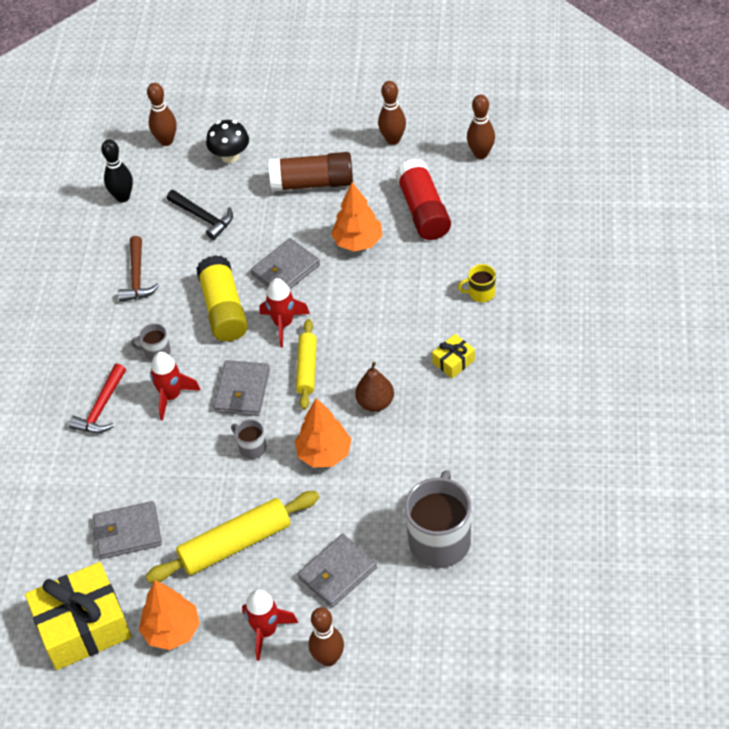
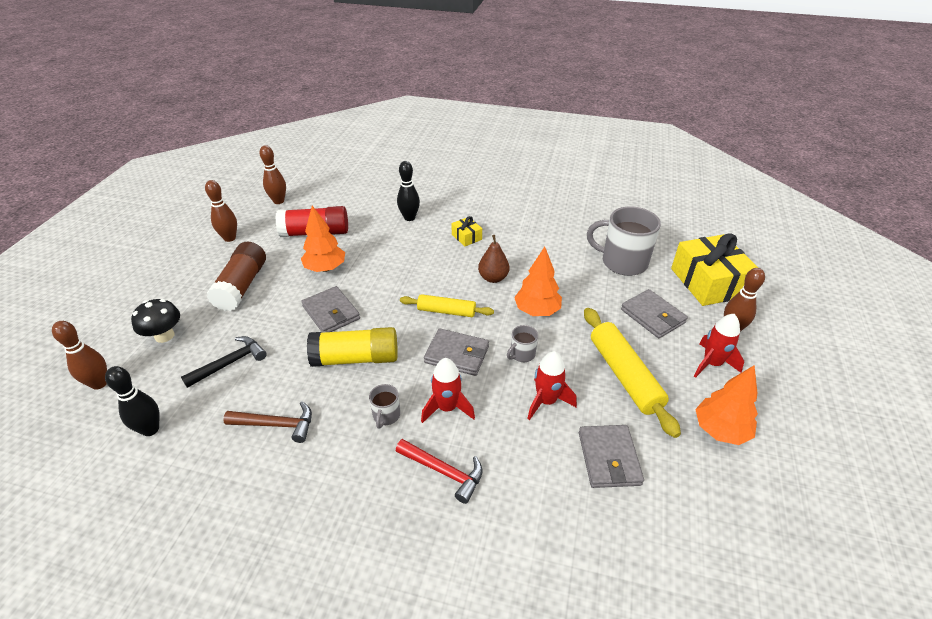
camera: 85 degrees left, 10 degrees down
(83, 626) = (725, 508): yellow gift -> yellow gift (708, 282)
(283, 324) = (392, 320): red rocket -> red rocket (546, 401)
(480, 293) = (409, 218): yellow mug -> black bowling pin

